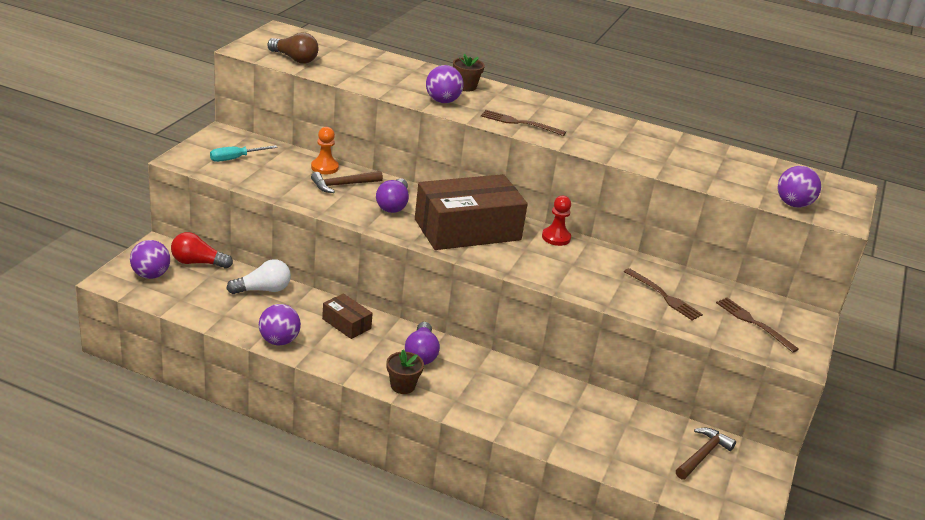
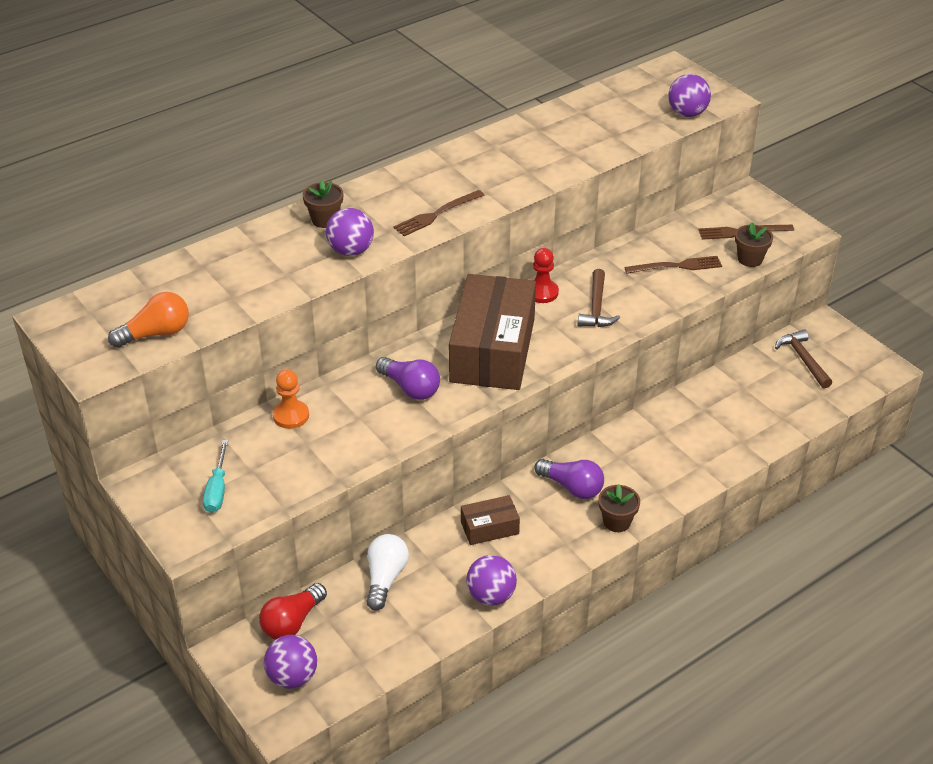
camera: 55 degrees left, 10 degrees up
(294, 59) = (156, 333): brown light bulb -> orange light bulb
(342, 185) = (341, 414): brown hammer -> brown hammer (596, 308)
(721, 334) = (750, 259): none -> brown flower pot

